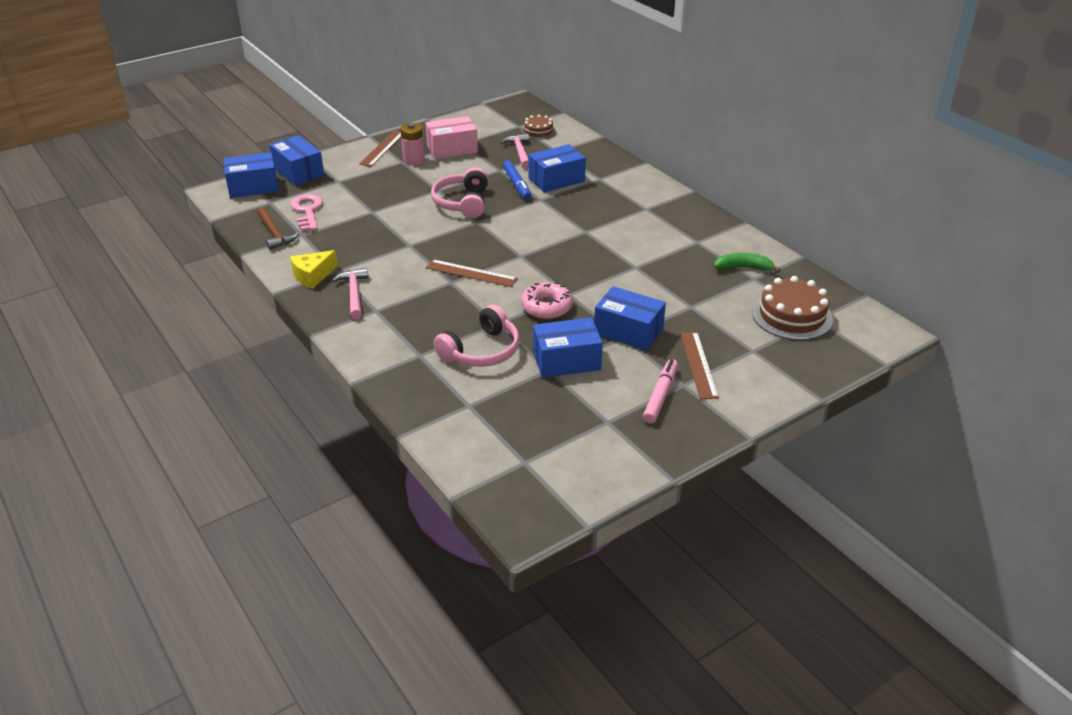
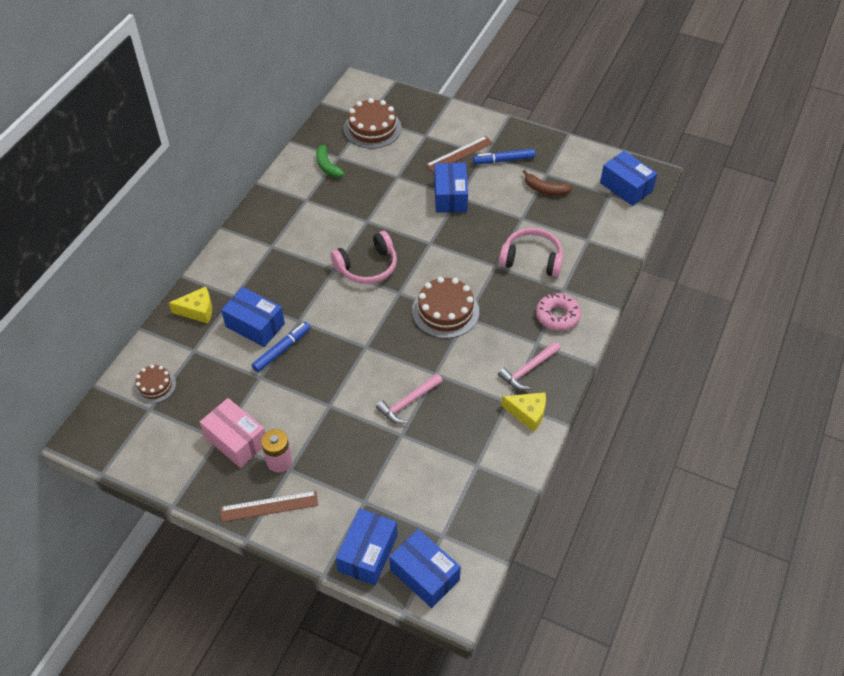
camera: 120 degrees left, 15 degrees up
(275, 234) = (490, 488): brown hammer -> none
(307, 211) = (436, 489): pink key -> none
(462, 203) = (340, 373): pink headphones -> pink headphones (367, 266)
(471, 273) = (445, 311): brown ruler -> brown cake
(519, 152) = (212, 379): pink hammer -> pink hammer (408, 402)
(546, 307) = (455, 248): pink donut -> pink donut (557, 316)
(566, 361) = (506, 213): blue box -> blue box (626, 187)
(580, 408) = (545, 189): none -> brown banana
(598, 160) = (197, 310): none -> yellow cheese
(660, 395) = (504, 160): pink marker -> blue marker

